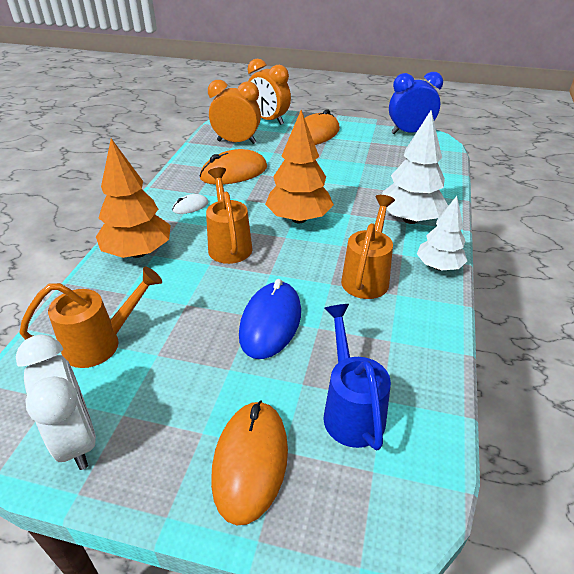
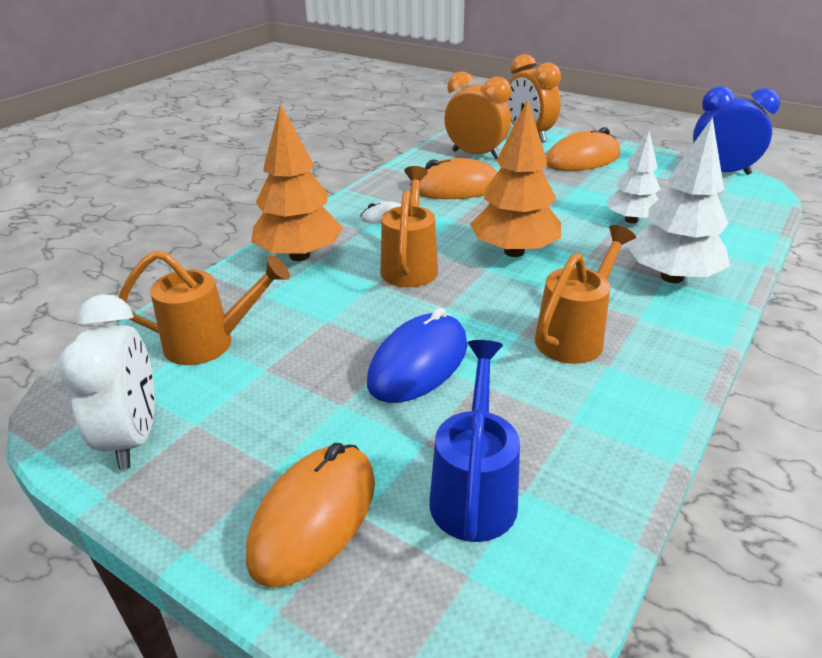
camera: 20 degrees right, 5 degrees down
(439, 266) = (687, 343): white tree -> white tree (631, 220)

